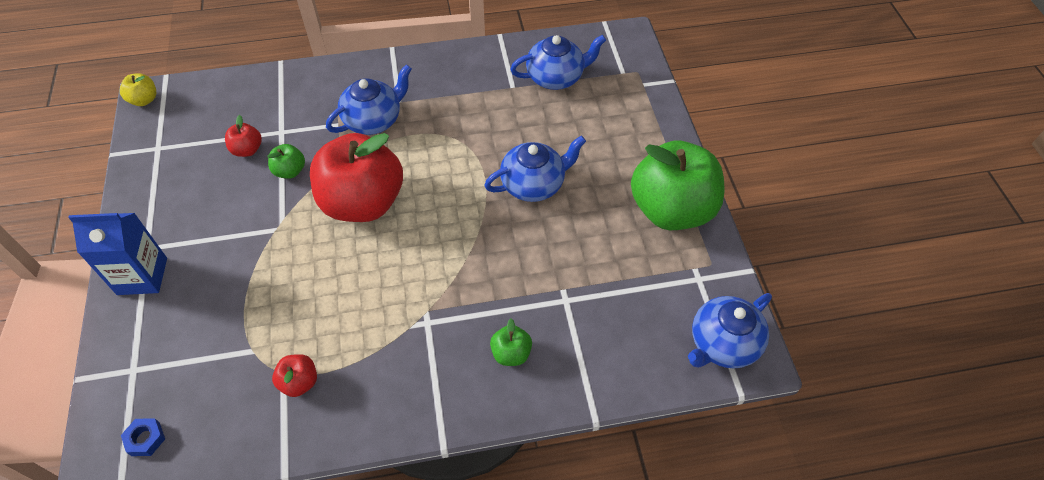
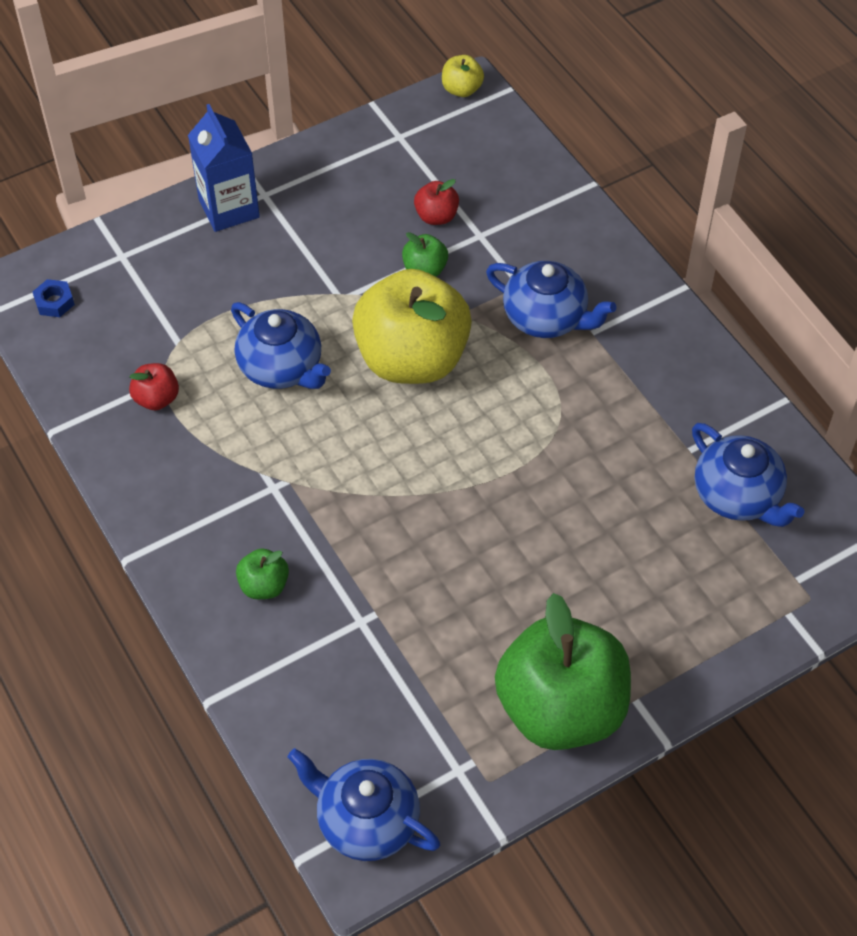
camera: 70 degrees right, 0 degrees up
(362, 202) = (412, 359): red apple -> yellow apple
(534, 184) = (526, 530): blue teapot -> blue teapot (282, 368)

